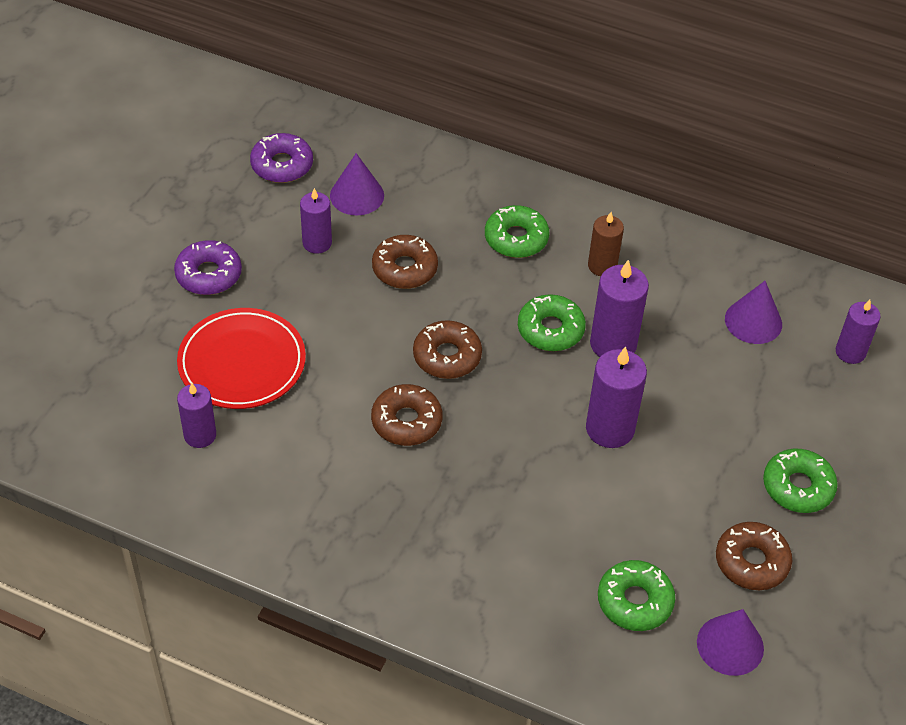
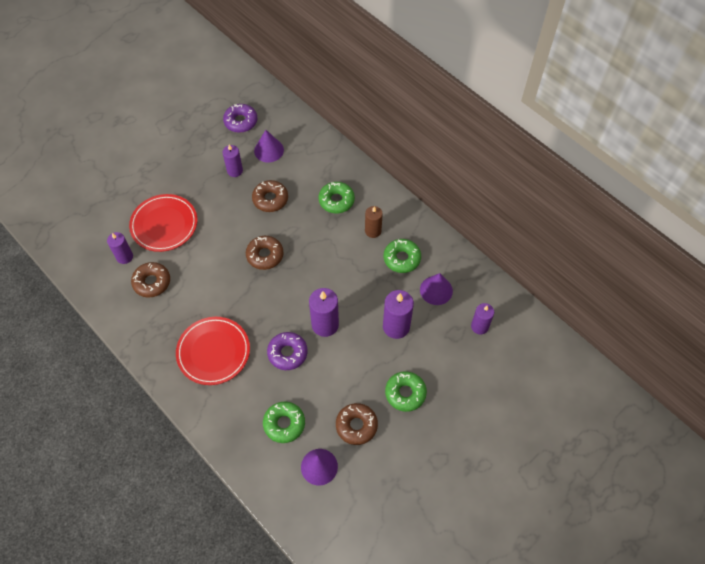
camera: 25 degrees right, 10 degrees up
(208, 275) = (173, 171): purple donut -> purple donut (287, 353)
(406, 421) = (225, 284): brown donut -> brown donut (152, 282)
(449, 533) = (213, 352): none -> red plate
(550, 330) = (325, 258): green donut -> green donut (402, 258)
(613, 344) = (353, 277): purple candle -> purple candle (396, 326)

